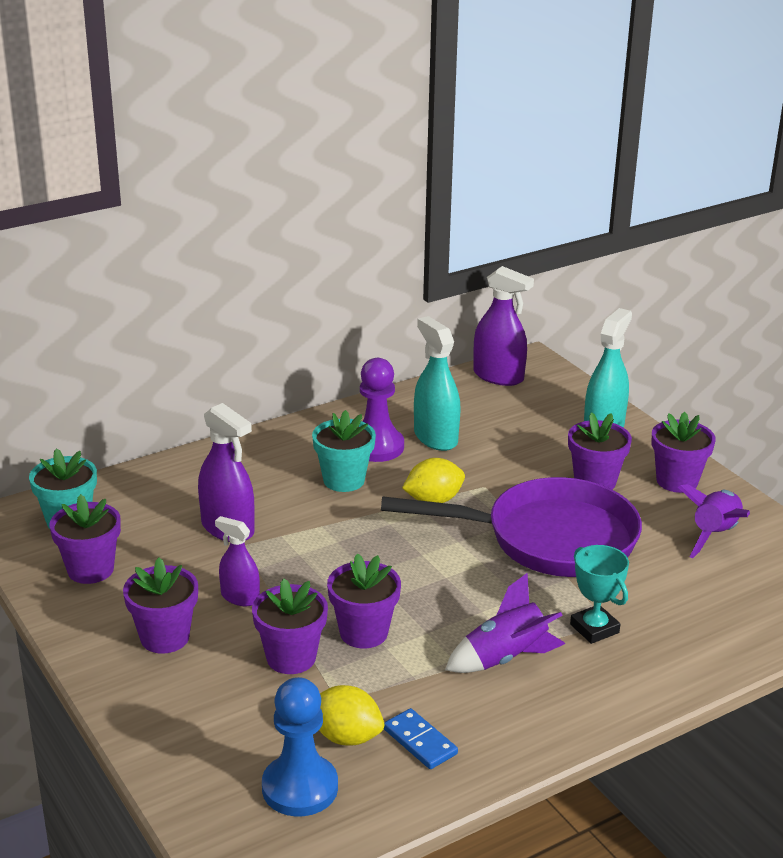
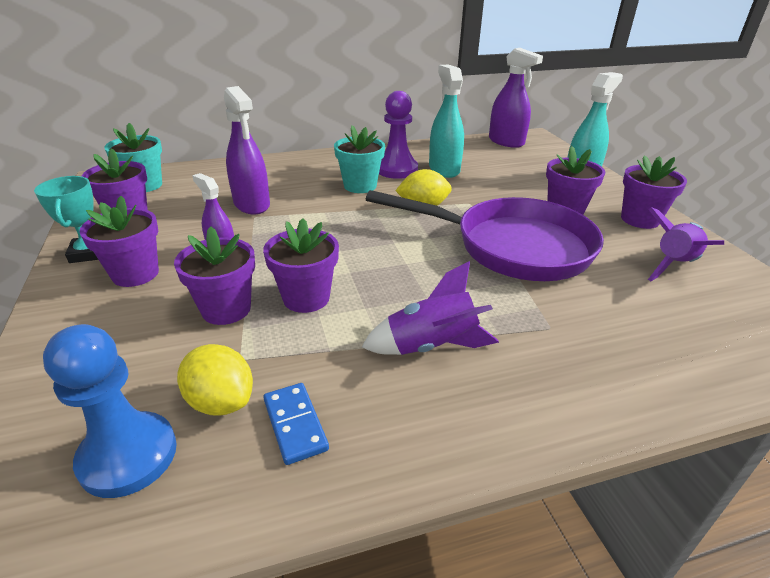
camera: 15 degrees right, 5 degrees up
(594, 628) = (535, 332): turquoise trophy -> turquoise trophy (88, 253)

